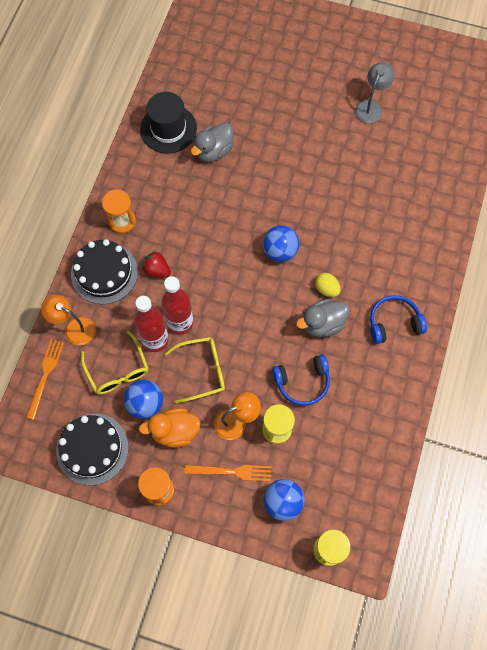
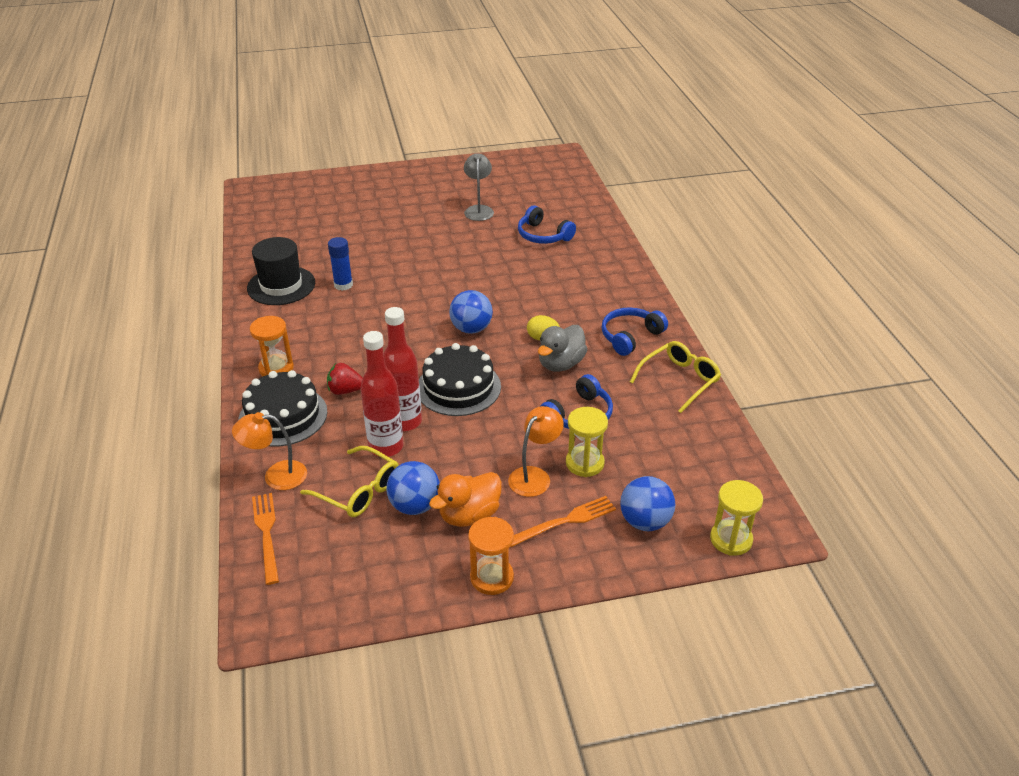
camera: 30 degrees left, 30 degrees down
(92, 449) = (377, 576): black cake -> black cake (458, 387)
(202, 370) = (461, 450): yellow glasses -> yellow glasses (679, 380)
(213, 151) = (343, 285): grey duck -> blue glue stick
(403, 167) = (543, 235): none -> blue headphones

